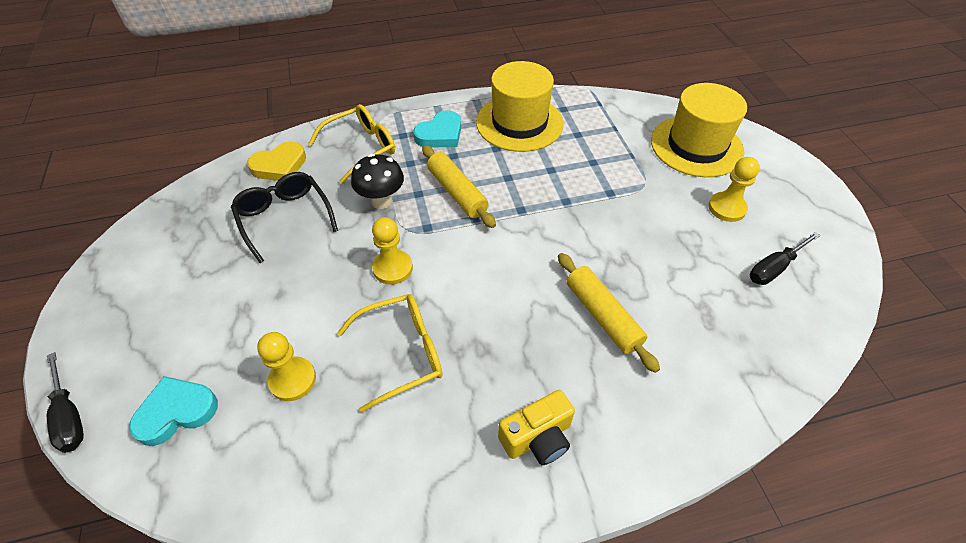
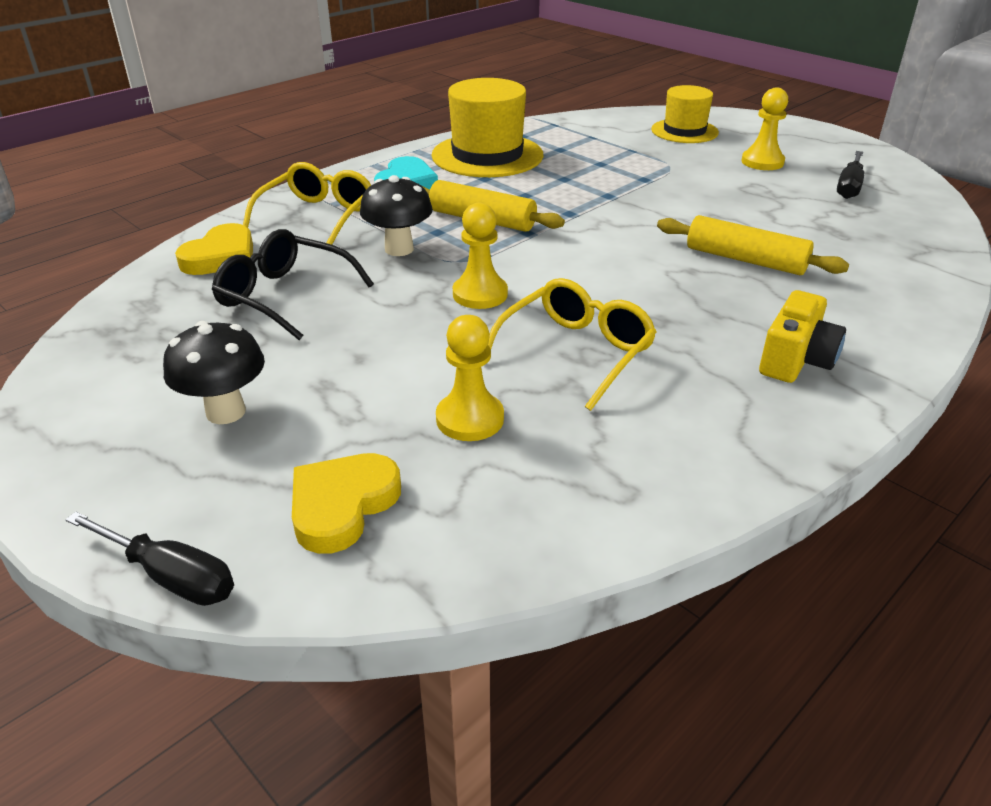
camera: 30 degrees left, 15 degrees down
(176, 412) = (342, 505): turquoise heart -> yellow heart
(182, 305) = (226, 412): none -> black mushroom
(696, 146) = (684, 131): yellow hat -> yellow hat, size x0.63

